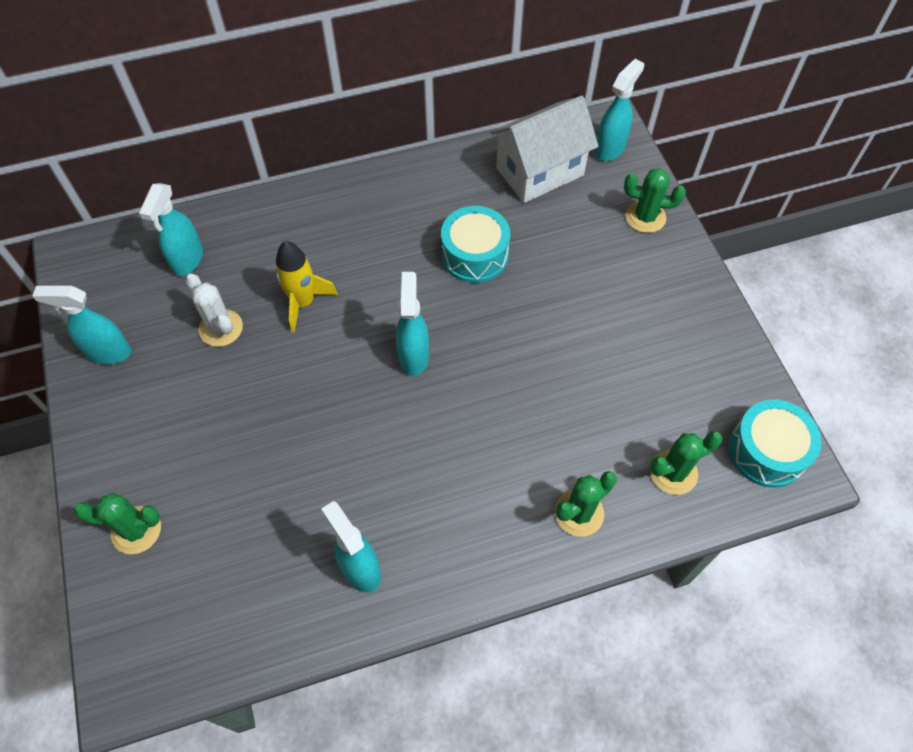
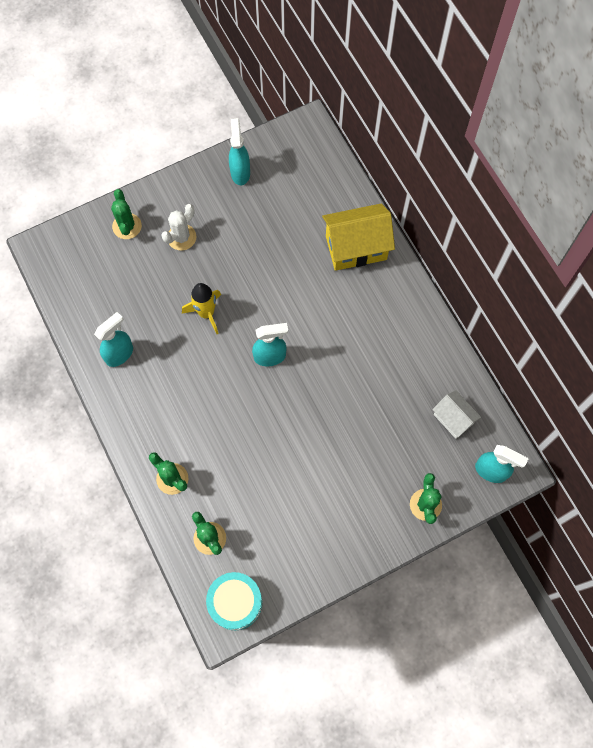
camera: 80 degrees right, 10 degrees up
(187, 260) = (319, 196): turquoise spray bottle -> none
(221, 328) = (269, 232): white cactus -> white cactus (181, 237)
(280, 231) = (356, 247): none -> yellow house
(303, 302) = (299, 277): yellow rocket -> yellow rocket (206, 313)
(474, 255) = (362, 383): turquoise drum -> none
(540, 172) = (453, 419): white house -> white house, size x0.58

